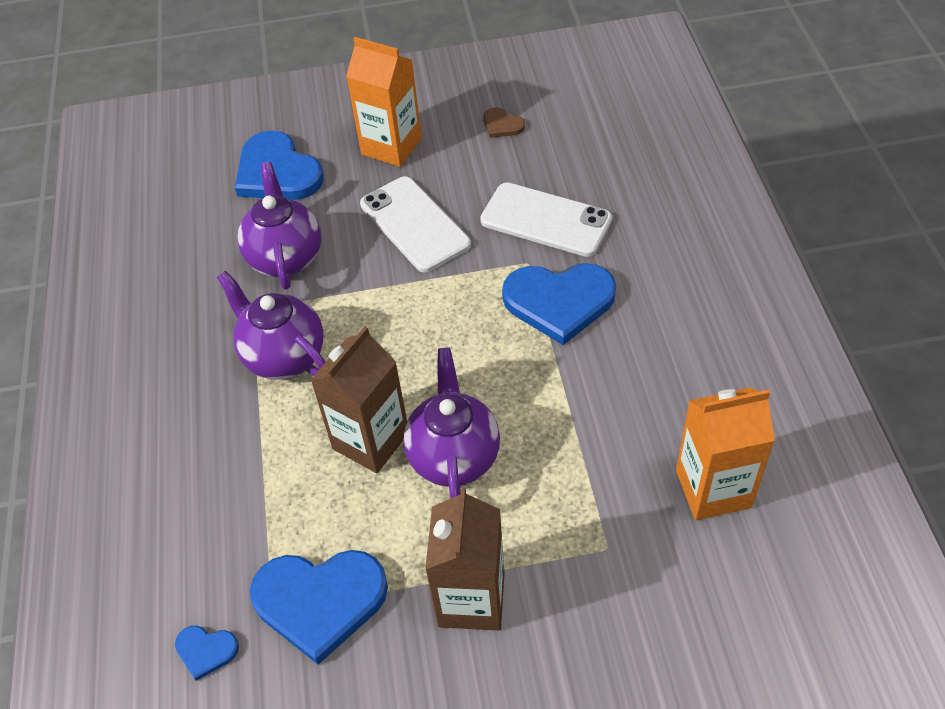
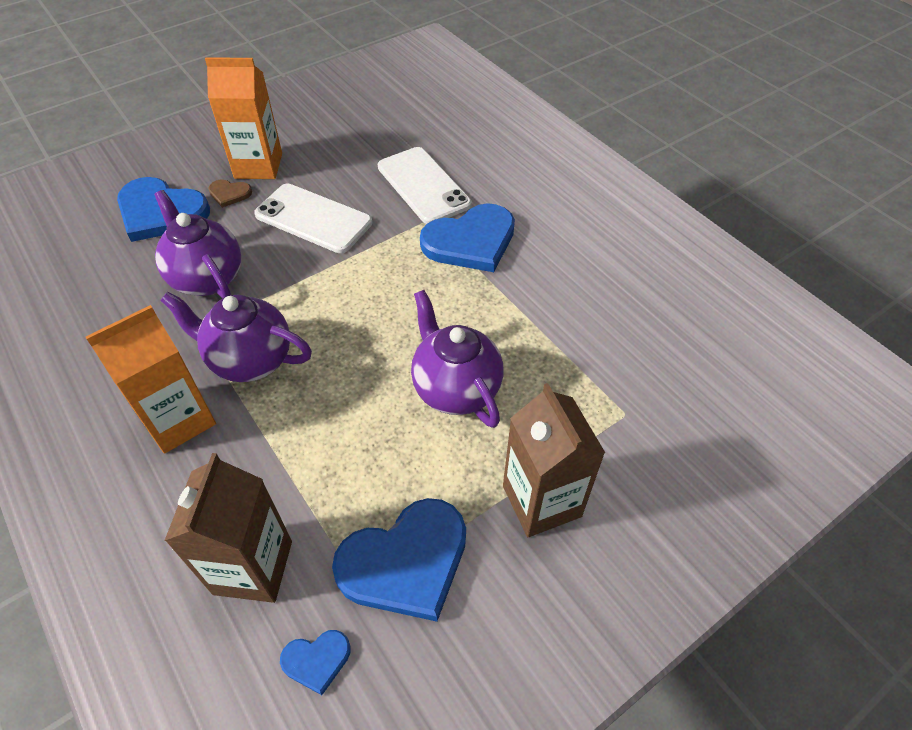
camera: 30 degrees left, 0 degrees up
(371, 440) = (373, 402): brown carton -> brown carton (253, 567)
(502, 125) = (346, 127): brown heart -> brown heart (229, 194)
(546, 220) = (423, 186): white phone -> white phone turned 60 degrees clockwise
(713, 489) = (674, 338): orange carton -> orange carton (179, 420)

